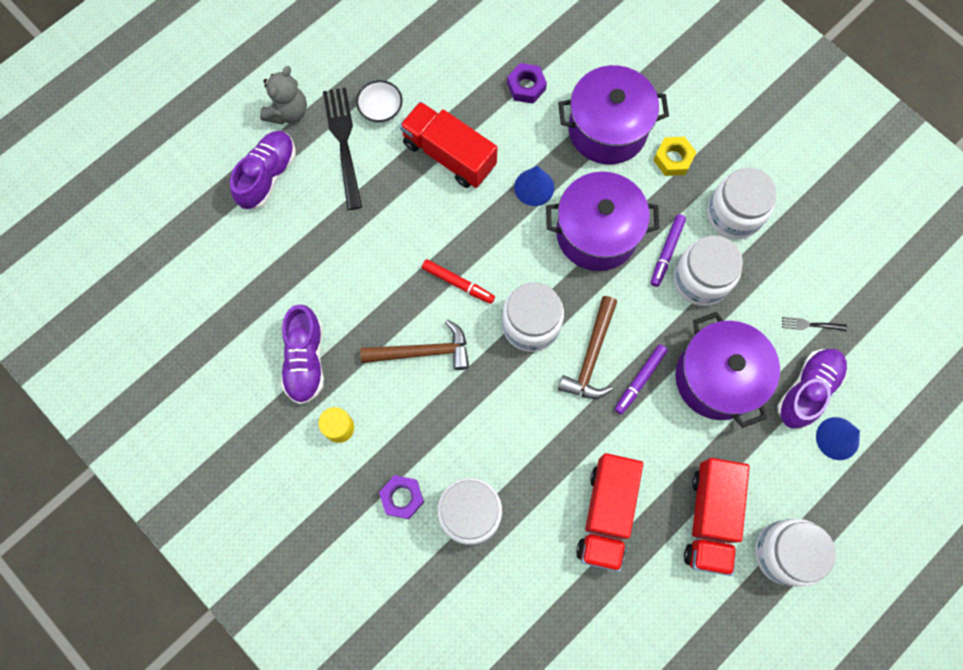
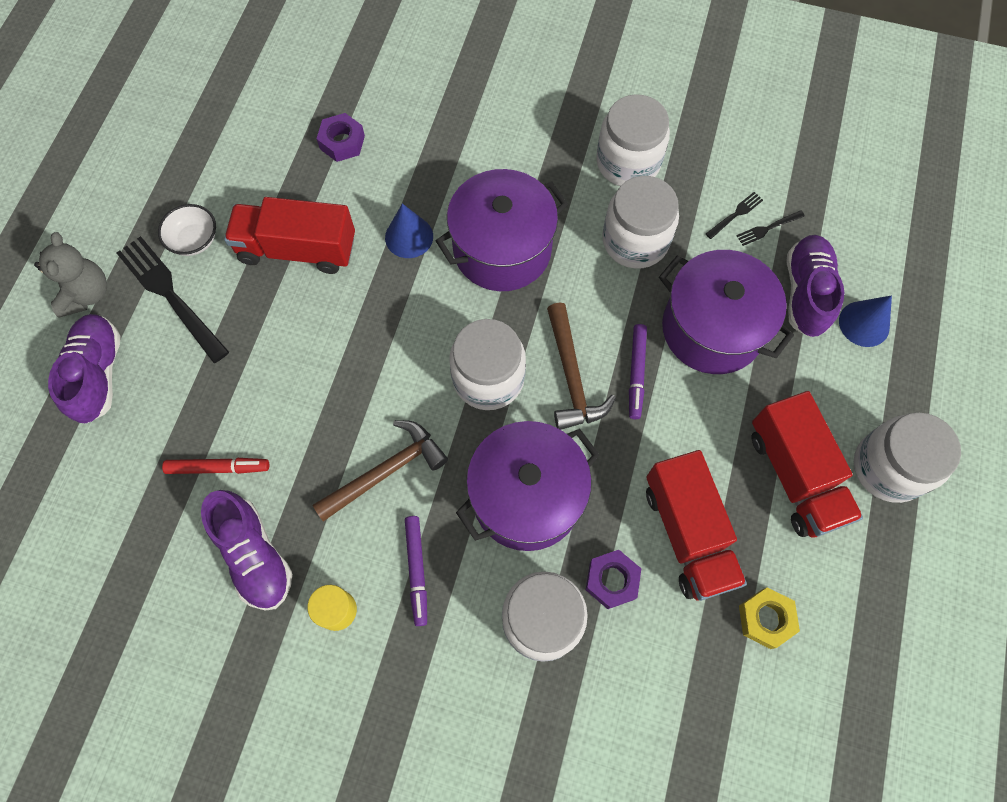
camera: 30 degrees left, 5 degrees down
(402, 497) = (455, 648): purple nut -> purple nut (612, 580)
(458, 283) = (384, 377): red marker -> red marker (218, 468)
(607, 129) = (452, 143): purple pot -> purple pot (527, 497)
(667, 252) = (584, 231): purple marker -> purple marker (417, 570)
(673, 159) = (536, 139): yellow nut -> yellow nut (765, 619)
(792, 300) = (735, 214): none -> black fork

